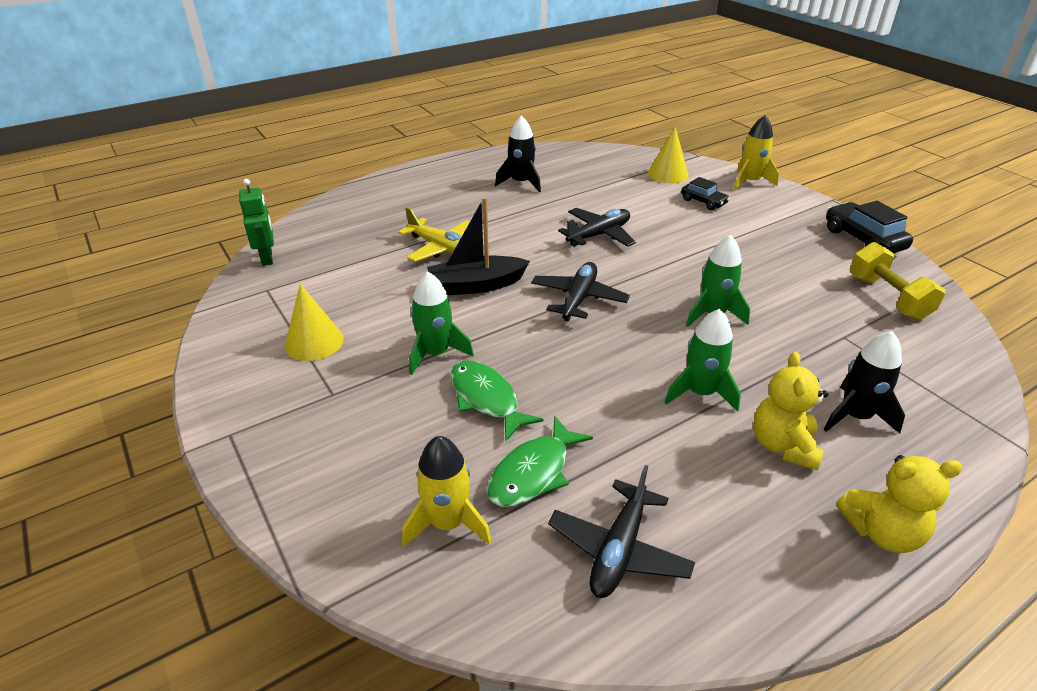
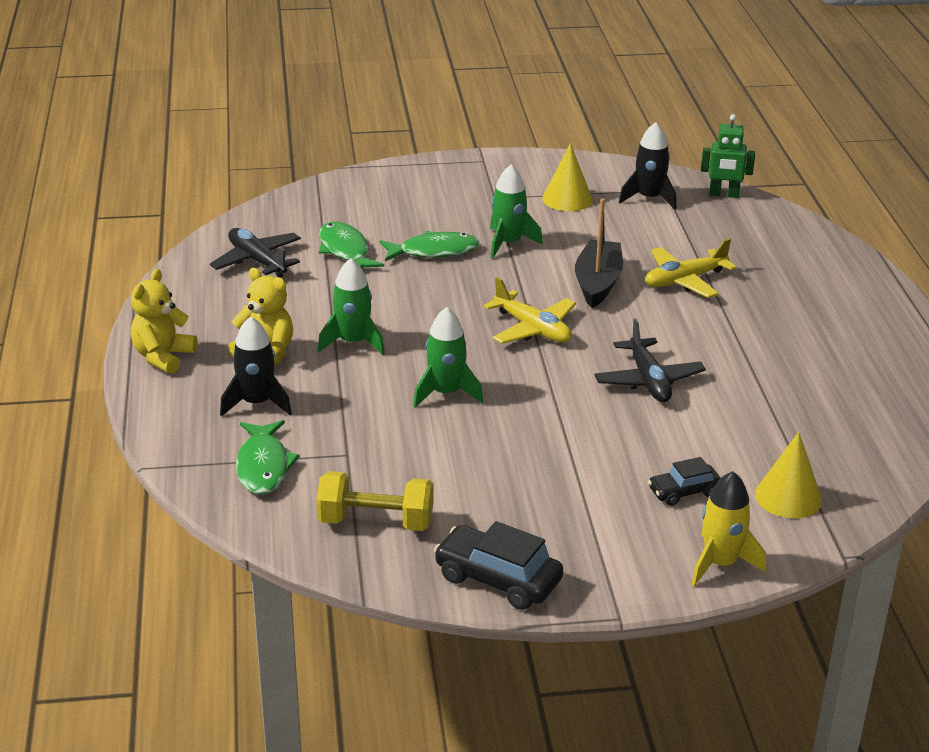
camera: 115 degrees right, 5 degrees down
(448, 523) = (335, 214): yellow rocket -> none
(521, 183) = (821, 368): black rocket -> black rocket (649, 198)
(578, 298) = (532, 329): black plane -> yellow plane
(863, 239) = (498, 579): black car -> black car turned 150 degrees counterclockwise
(917, 374) = (263, 466): none -> green fish

